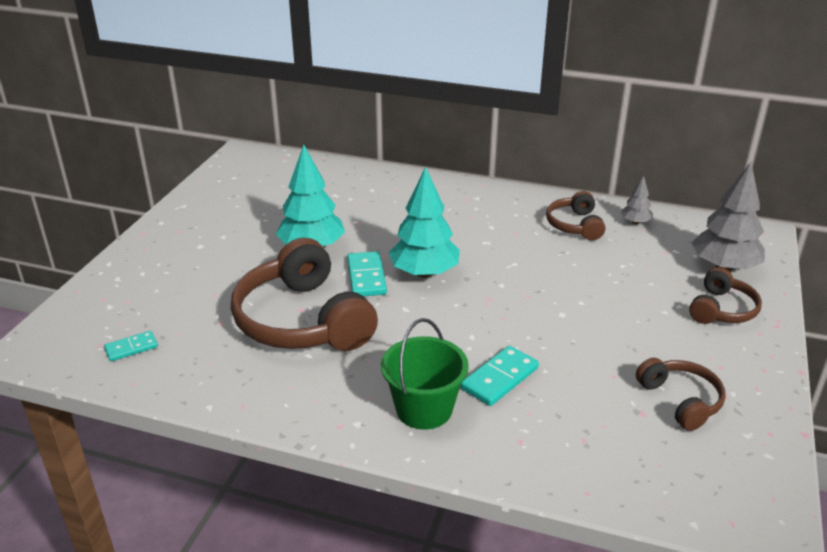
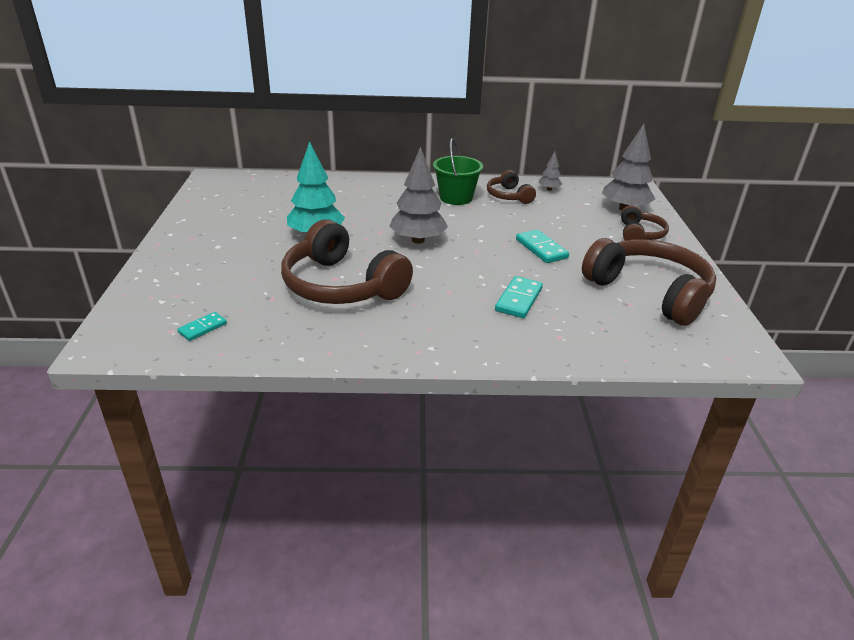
camera: 20 degrees left, 0 degrees up
(366, 277) = (374, 249): turquoise domino -> turquoise domino (541, 249)
(424, 273) = (418, 240): turquoise tree -> grey tree
(424, 409) = (476, 329): green bucket -> green bucket (456, 198)
(681, 400) = (649, 292): brown headphones -> brown headphones, size x1.94

